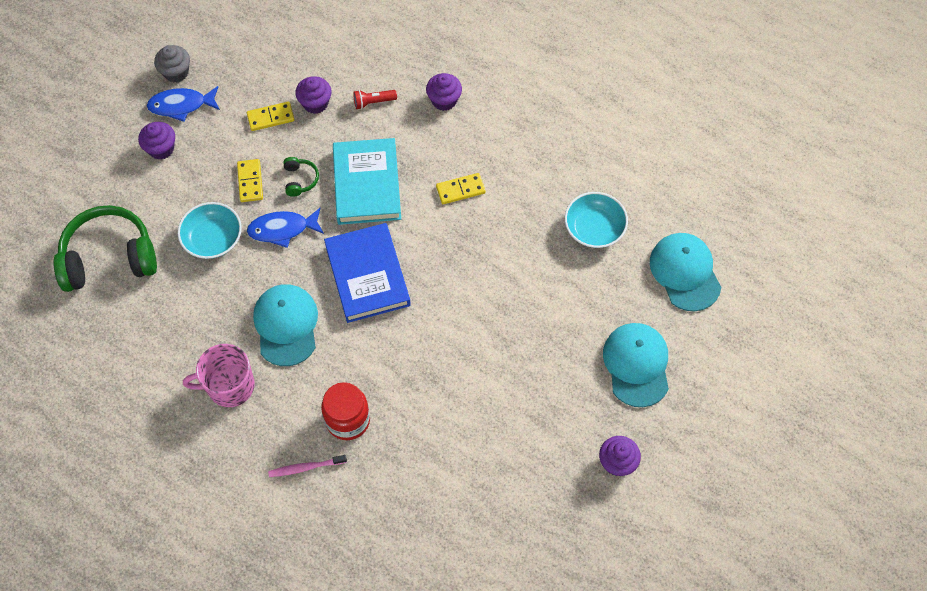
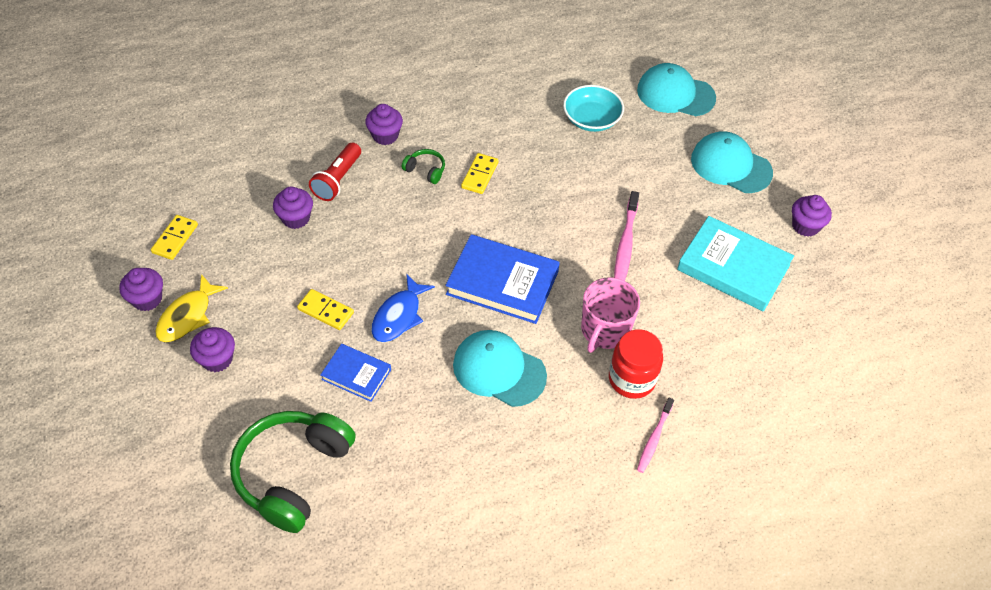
camera: 55 degrees left, 10 degrees down
(176, 72) = (147, 299): grey cupcake -> purple cupcake
(181, 105) = (188, 316): blue fish -> yellow fish
(213, 238) = (356, 374): turquoise bowl -> blue book
(229, 386) = (523, 451): pink mug -> pink mug (604, 330)
(271, 118) = (275, 257): yellow domino -> yellow domino (175, 239)
(300, 180) = (361, 274): green headphones -> green headphones (425, 170)
(367, 184) = (413, 231): turquoise book -> turquoise book (733, 267)
(373, 102) = (337, 180): red flashlight -> red flashlight, size x1.52
(478, 336) = (625, 244): none -> pink toothbrush

